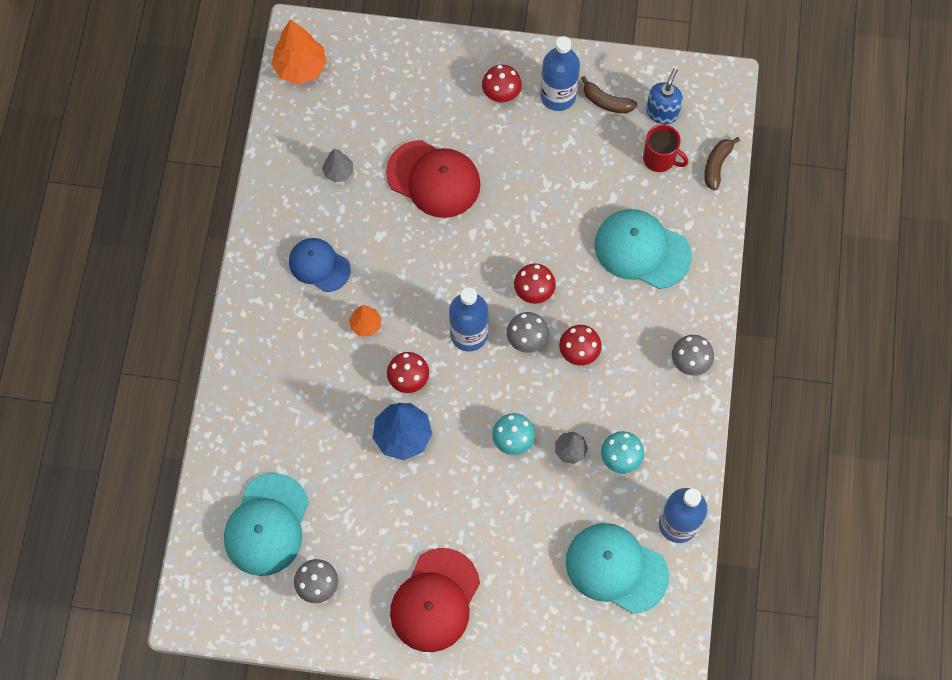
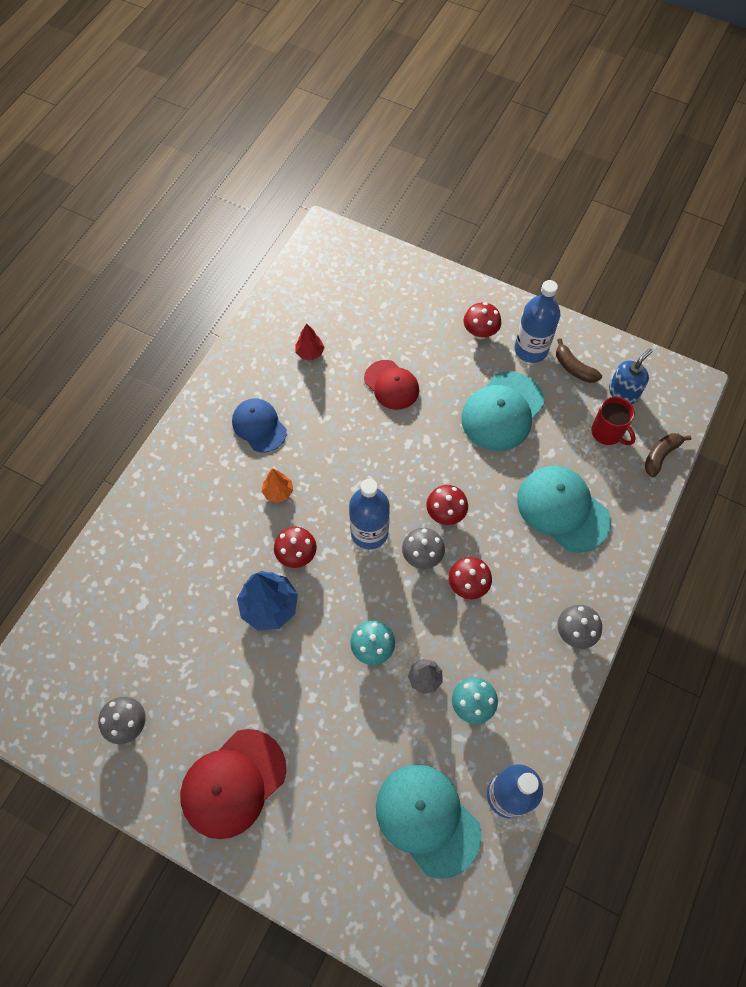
camera: 20 degrees right, 5 degrees down
(267, 525) = (108, 646): turquoise cap -> turquoise cap (502, 411)
(300, 68) = (313, 259): orange tree -> none
(338, 172) = (310, 353): grey tree -> red tree
(433, 179) = (391, 385): red cap -> red cap, size x0.65

